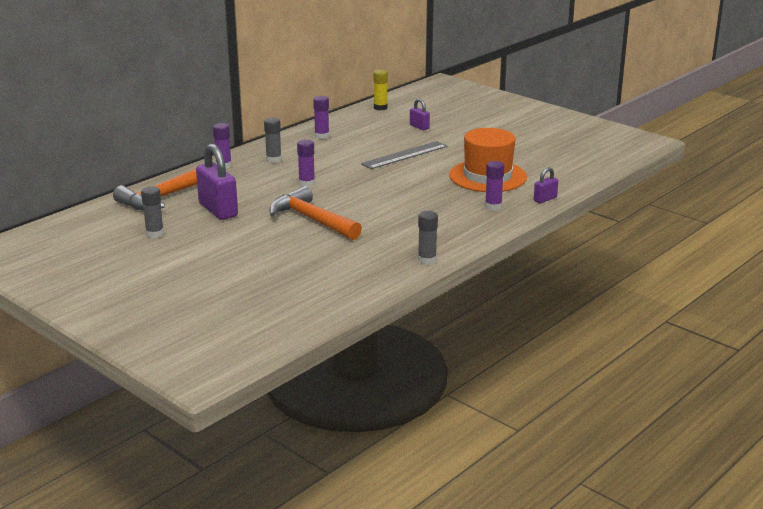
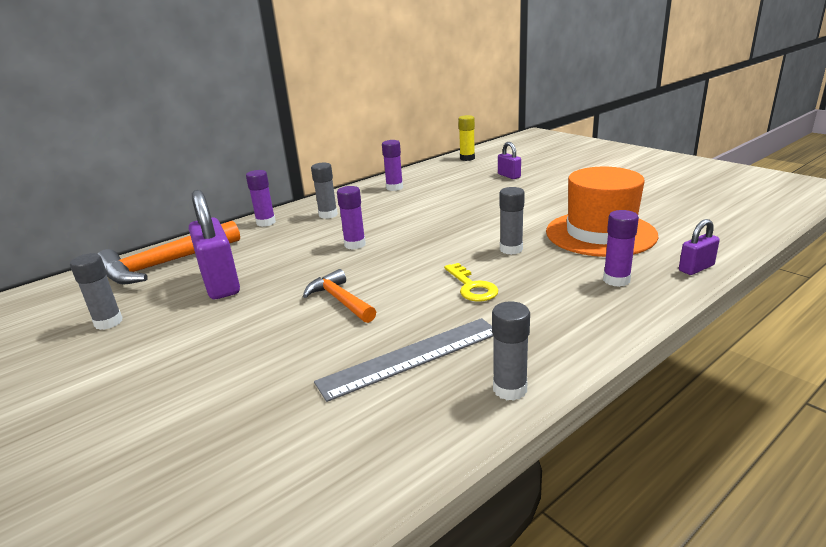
camera: 10 degrees right, 0 degrees up
(311, 219) = (340, 300): orange hammer -> orange hammer, size x0.59
(399, 211) = (472, 287): none -> yellow key
(404, 155) = (488, 207): grey ruler -> grey ruler (411, 357)
(424, 187) = (511, 249): none -> grey glue stick

